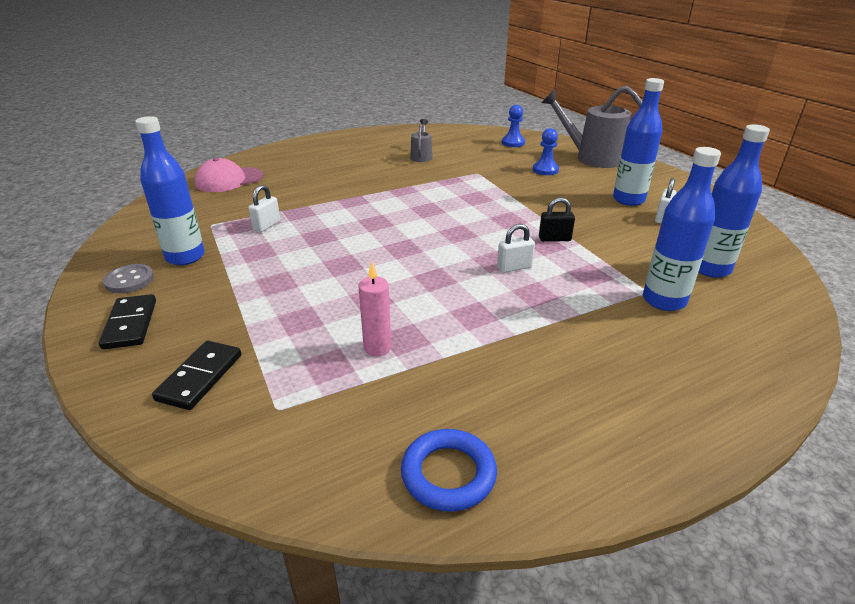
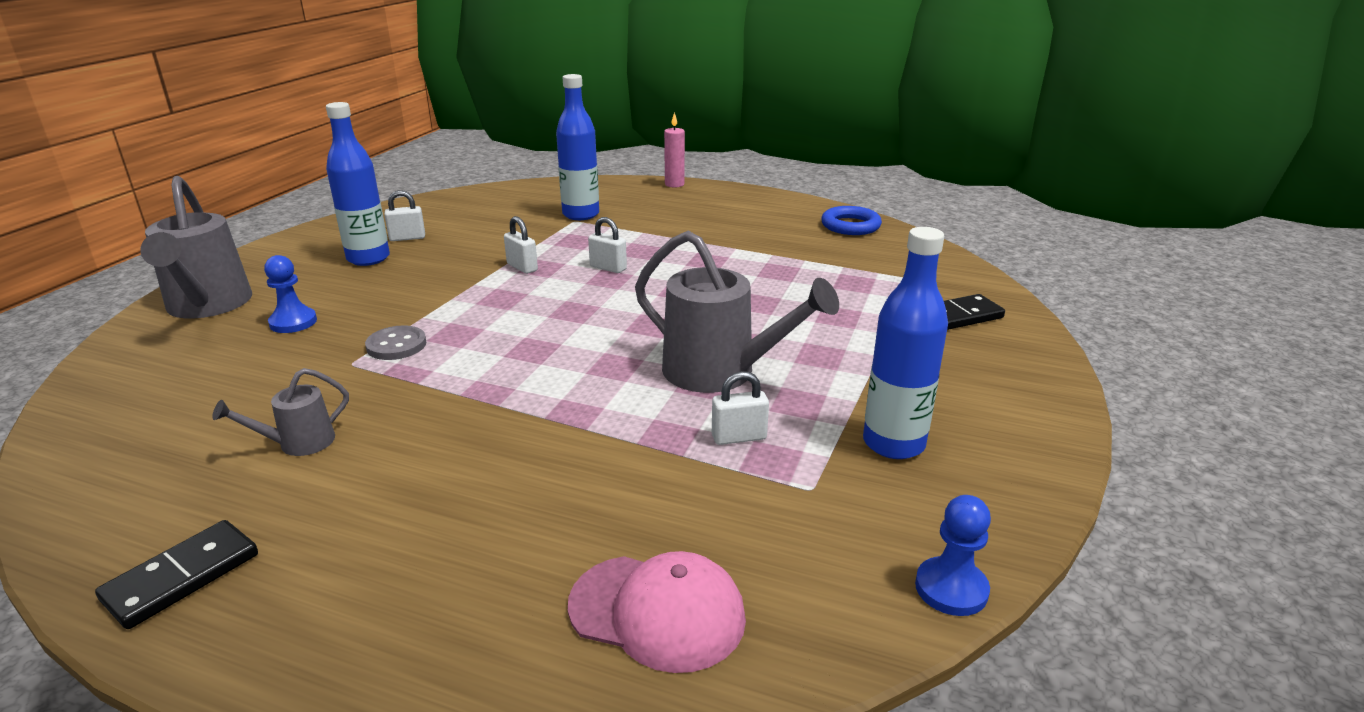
camera: 130 degrees left, 5 degrees down
(129, 280) = (987, 445): grey button -> grey button (396, 345)
(130, 324) = (1004, 386): black domino -> black domino (182, 577)
(318, 245) = (721, 373): none -> grey watering can
(377, 348) = (806, 276): pink candle -> pink candle (674, 184)
(513, 143) = (149, 384): blue pawn -> blue pawn (951, 589)
(554, 239) = (522, 267): black padlock -> white padlock
(710, 269) = (503, 210): blue bottle -> none

